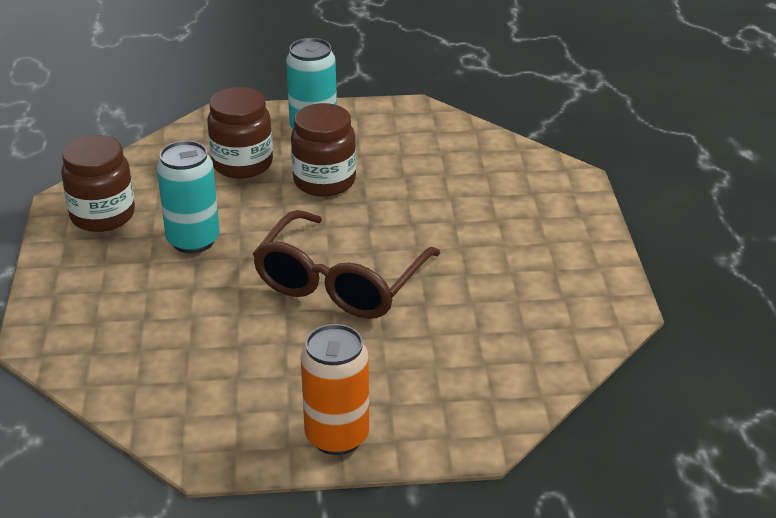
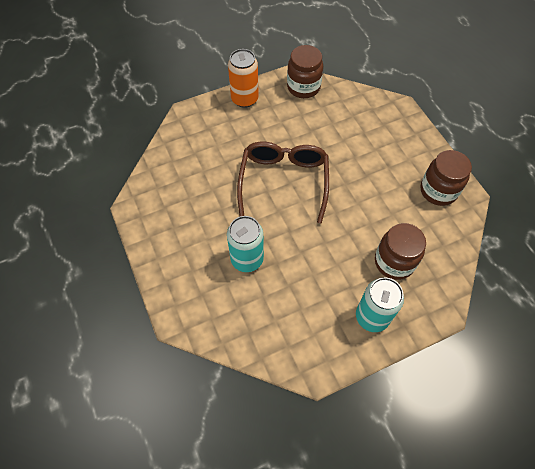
camera: 160 degrees right, 25 degrees up
(193, 240) = (377, 187): turquoise can -> turquoise can (247, 259)
(324, 181) = (334, 261): brown jar -> brown jar (303, 87)

